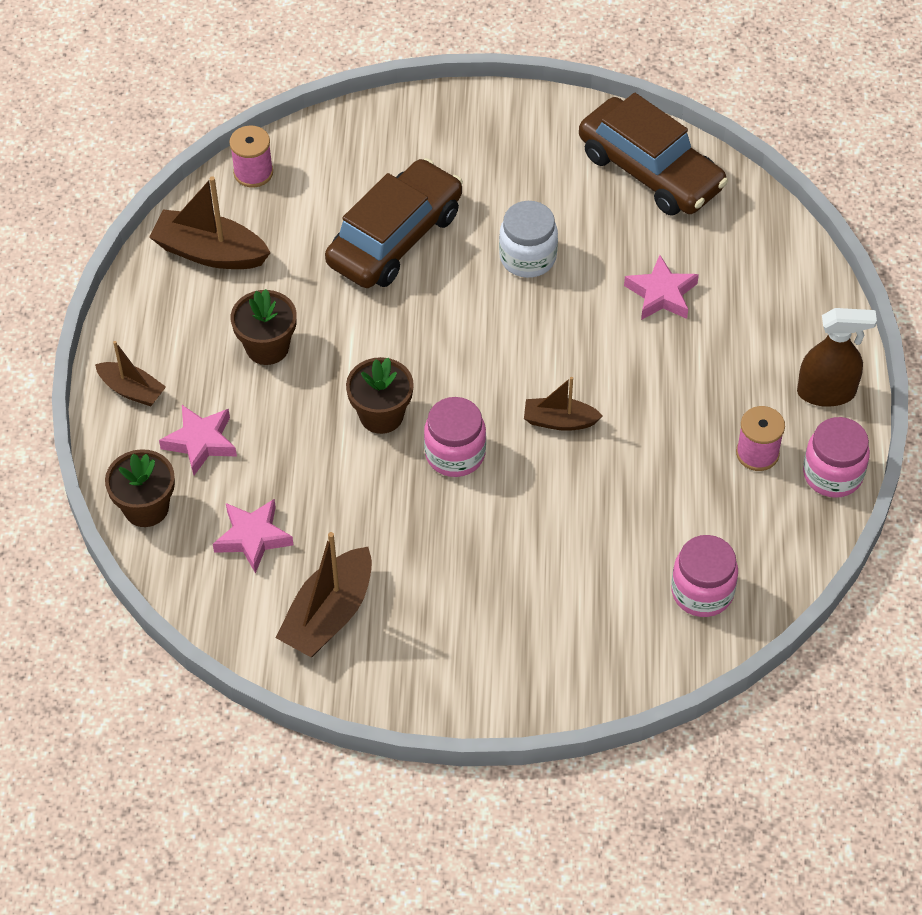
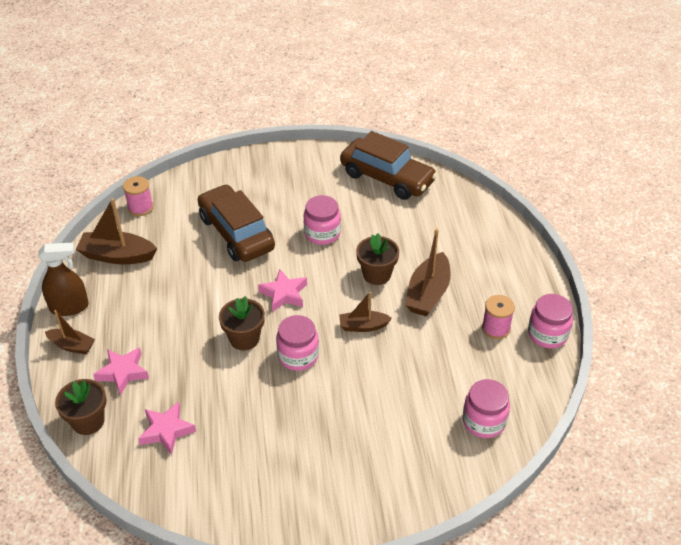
camera: 10 degrees left, 10 degrees down
(267, 347) = (162, 307): brown flower pot -> brown flower pot (377, 274)
(328, 615) = (228, 476): brown boat -> brown boat (428, 293)
(395, 238) = (236, 233): brown car -> brown car turned 60 degrees counterclockwise
(527, 257) = (322, 233): white jar -> pink jar
(661, 294) = (410, 243): pink star -> pink star (284, 294)
(826, 392) = (528, 286): brown spray bottle -> brown spray bottle (69, 307)

